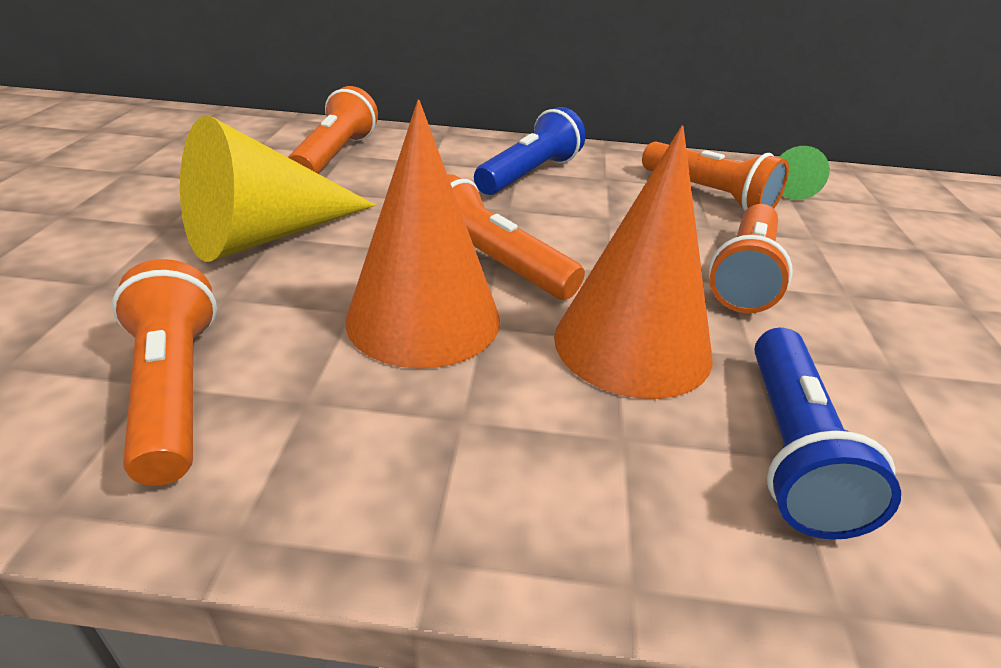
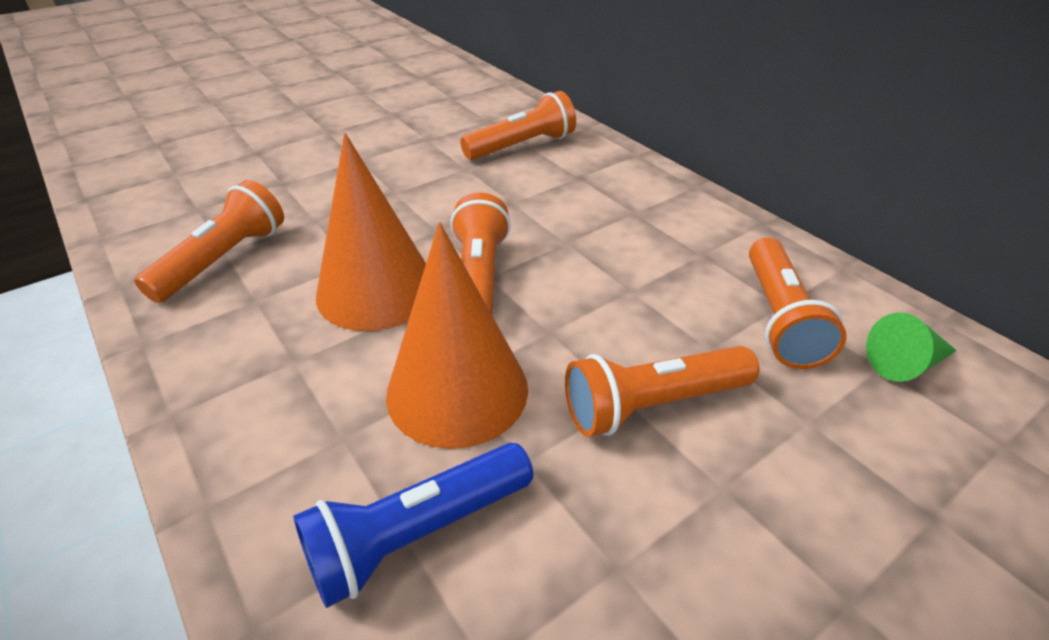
camera: 50 degrees right, 5 degrees up
(267, 235) = (391, 190): yellow cone -> none
(530, 174) = (638, 220): blue flashlight -> none

